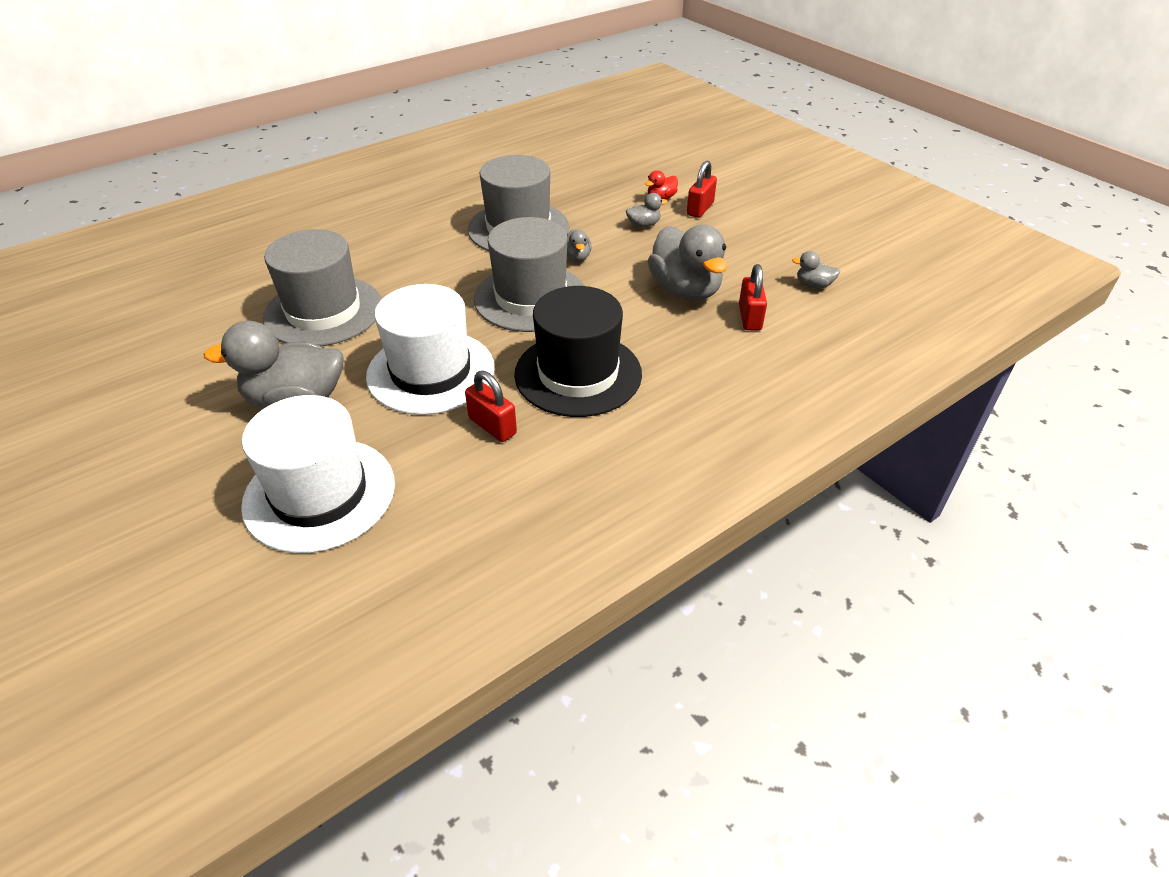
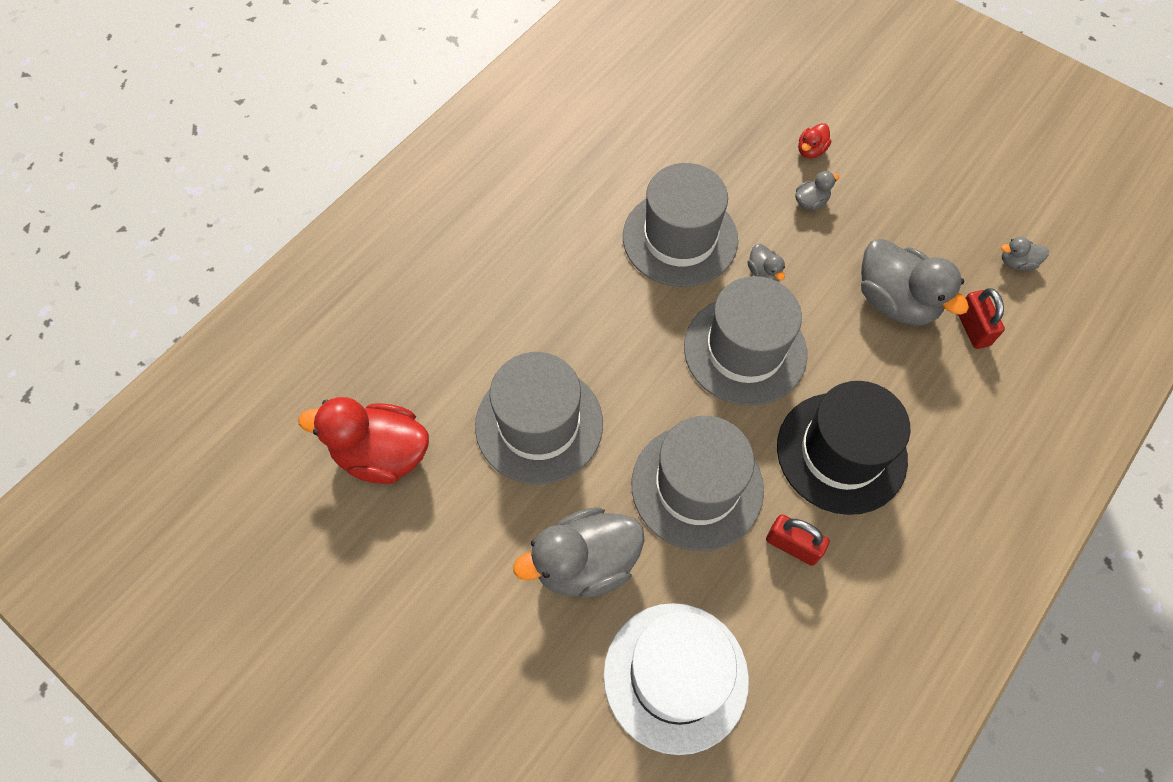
camera: 15 degrees left, 20 degrees up
(184, 307) = (382, 454): none -> red duck
(431, 372) = (697, 486): white hat -> grey hat
(700, 209) = (859, 161): red padlock -> none

